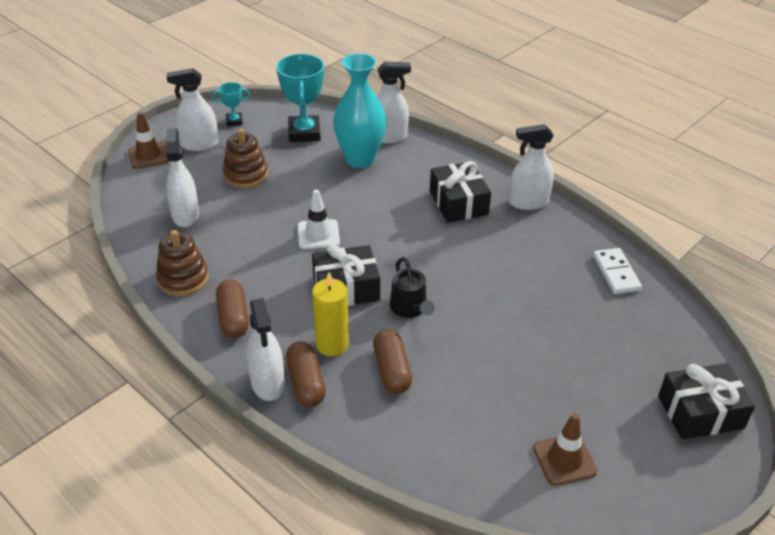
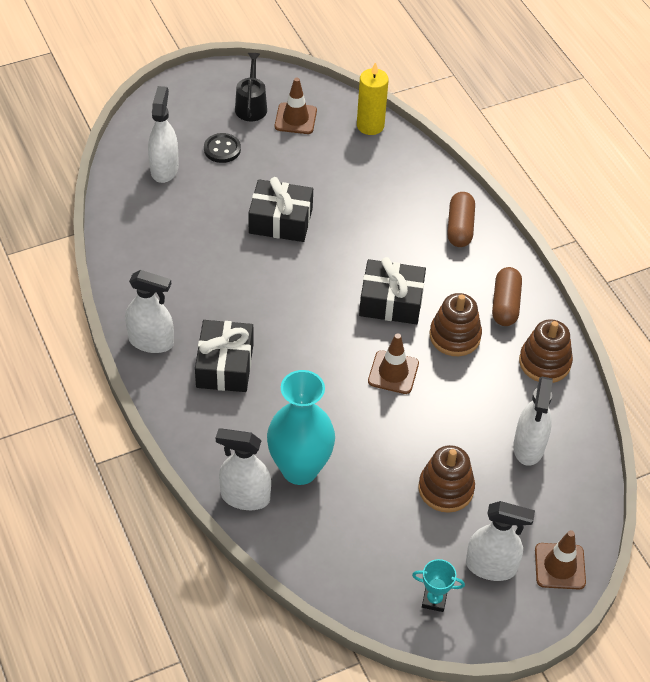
camera: 160 degrees left, 10 degrees up
(268, 383) = (491, 237): white spray bottle -> white spray bottle (164, 169)
(274, 276) = (455, 336): none -> brown stacking toy
(304, 133) = (348, 542): turquoise trophy -> none
(318, 234) = (393, 372): white traffic cone -> brown traffic cone
(332, 344) = (426, 252): yellow candle -> yellow candle (370, 125)
(392, 370) = (386, 216): brown capsule -> none
(410, 309) = (342, 263): black watering can -> black watering can (251, 105)
(613, 389) = (222, 149): none -> black button
(616, 273) = (133, 237): white domino -> none
(700, 412) = (172, 116): black gift -> black gift (280, 221)

